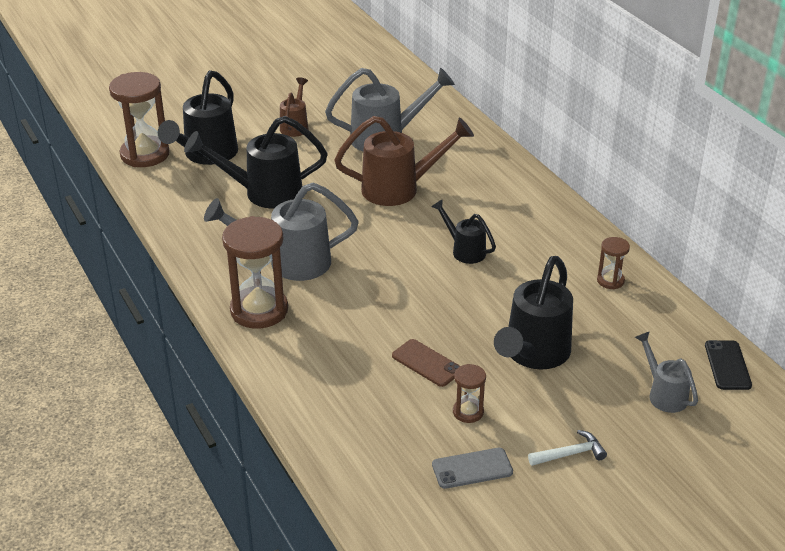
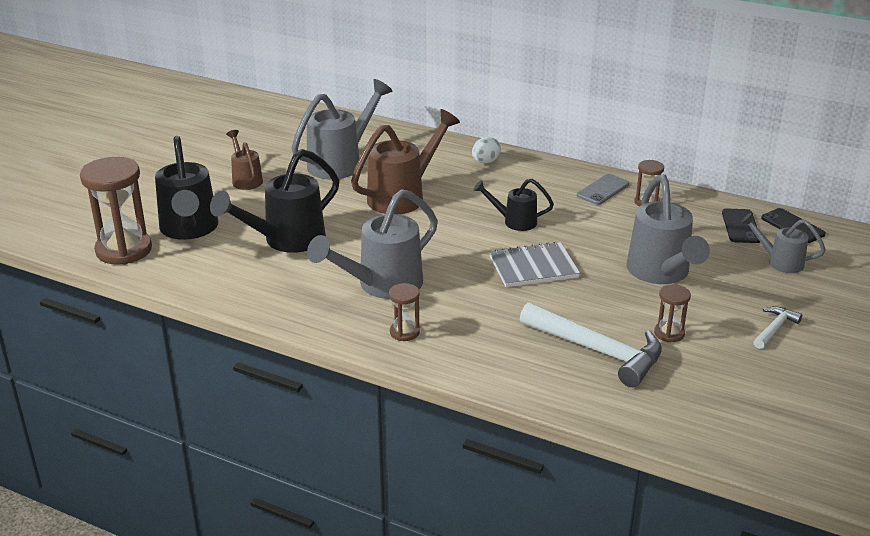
camera: 35 degrees left, 5 degrees down
(259, 310) = (404, 332): brown hourglass -> brown hourglass, size x0.49
(387, 398) = (597, 351): none -> white hammer
(426, 363) = (593, 313): brown phone -> none
(428, 299) = (533, 267): none -> grey notebook
(472, 468) = (724, 371): grey phone -> grey phone (603, 190)
(509, 183) = (485, 162): none -> white egg
(533, 355) = (661, 274): black watering can -> grey watering can
(672, 343) = (740, 226): none -> black phone

